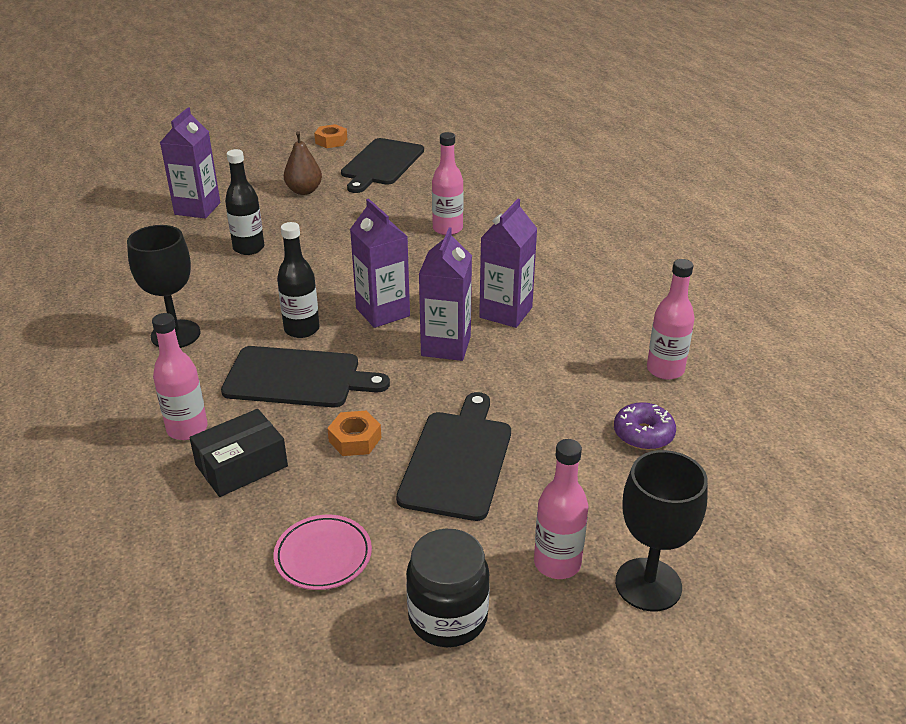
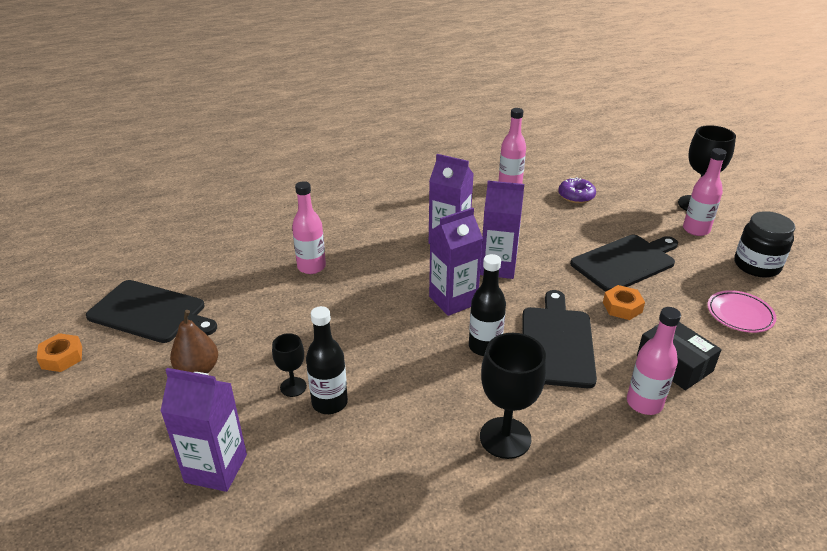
camera: 90 degrees left, 0 degrees up
(272, 231) = (293, 387): none -> black goblet
(458, 460) = (626, 262): black cutting board -> black cutting board turned 135 degrees clockwise

